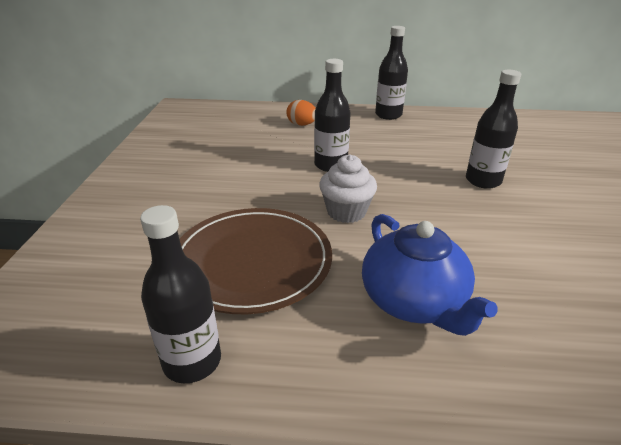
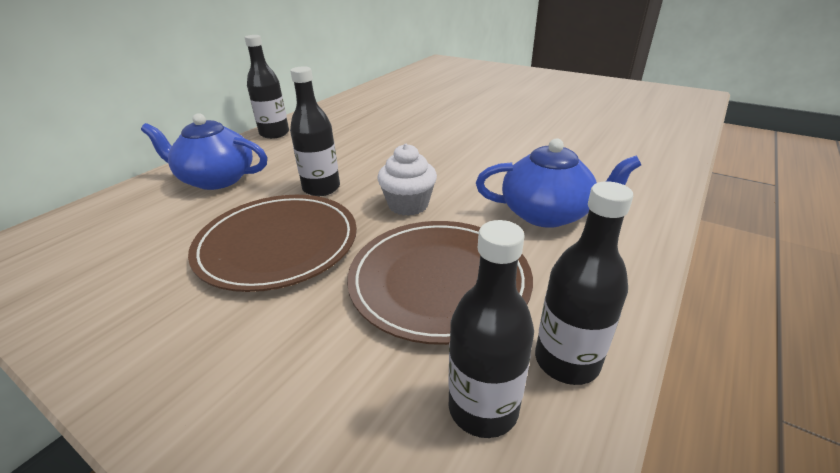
camera: 60 degrees left, 0 degrees up
(247, 177) = (277, 244): none -> brown plate
(302, 125) = (216, 179): orange egg -> blue teapot
(483, 181) = (427, 137): black bottle -> black bottle (483, 408)

